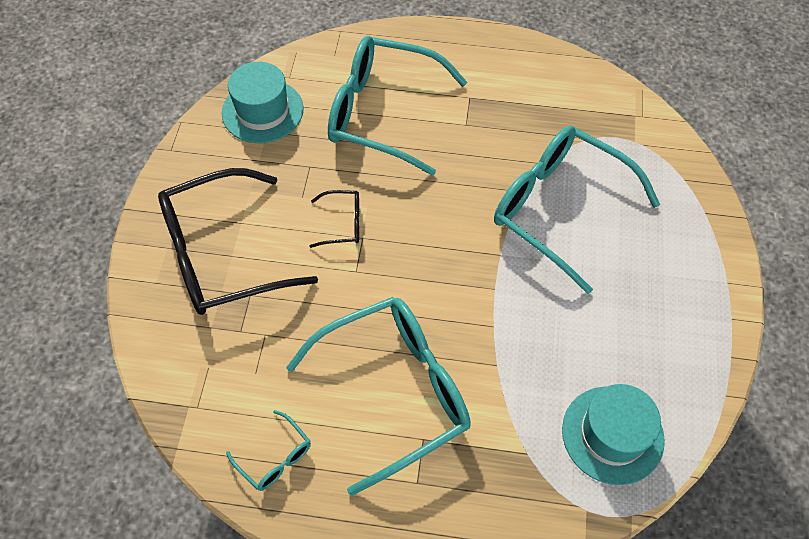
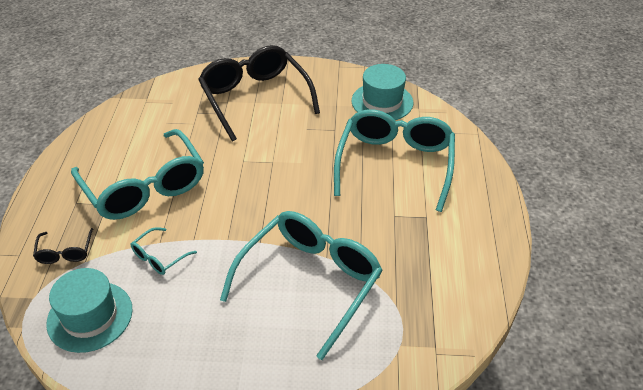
camera: 85 degrees right, 15 degrees down
(275, 458) = (106, 137): turquoise glasses -> turquoise glasses (159, 257)
(343, 223) = (284, 151): black glasses -> black glasses (65, 252)

